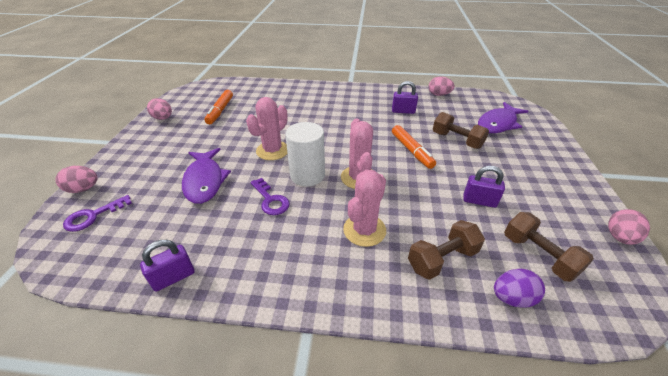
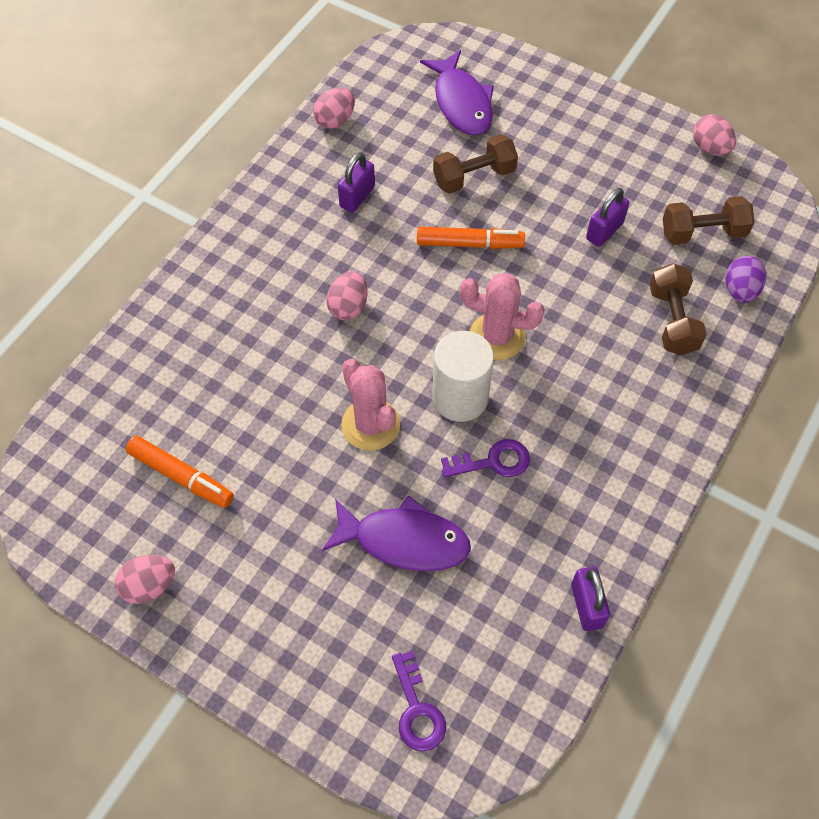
camera: 65 degrees left, 20 degrees up
(83, 189) = (334, 730): pink egg -> pink egg (348, 306)
(364, 230) = (598, 374): pink cactus -> none

